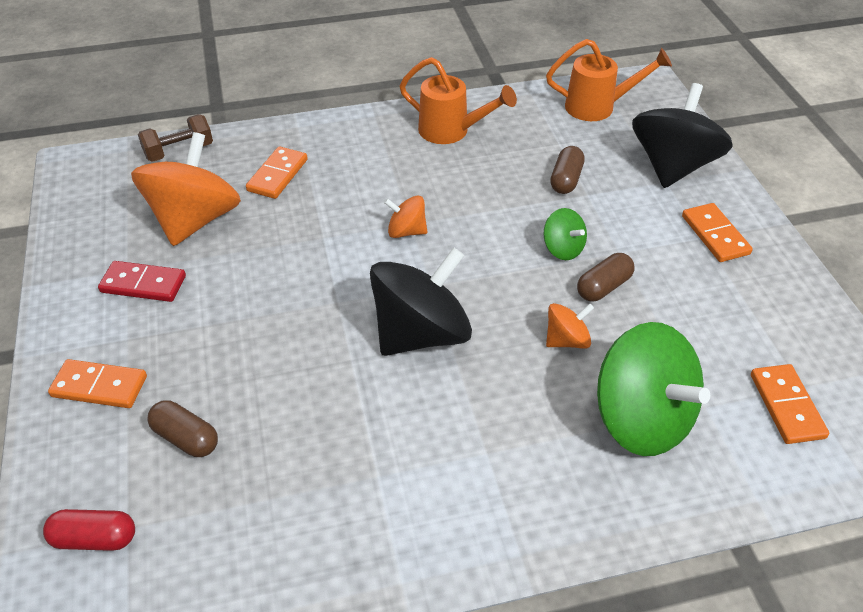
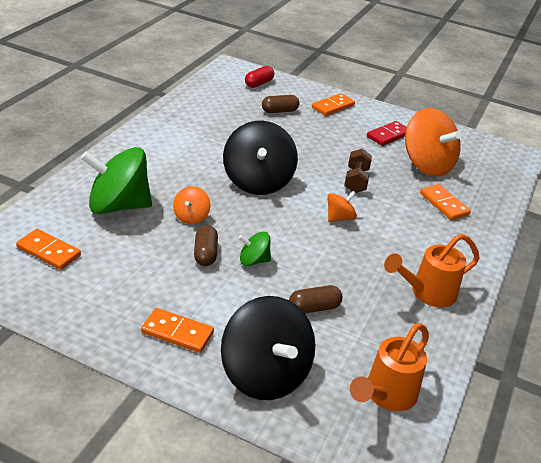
camera: 125 degrees right, 10 degrees down
(179, 151) = (503, 185): brown dumbbell -> brown dumbbell (356, 181)
(566, 180) = (314, 308): brown capsule -> brown capsule turned 75 degrees counterclockwise

